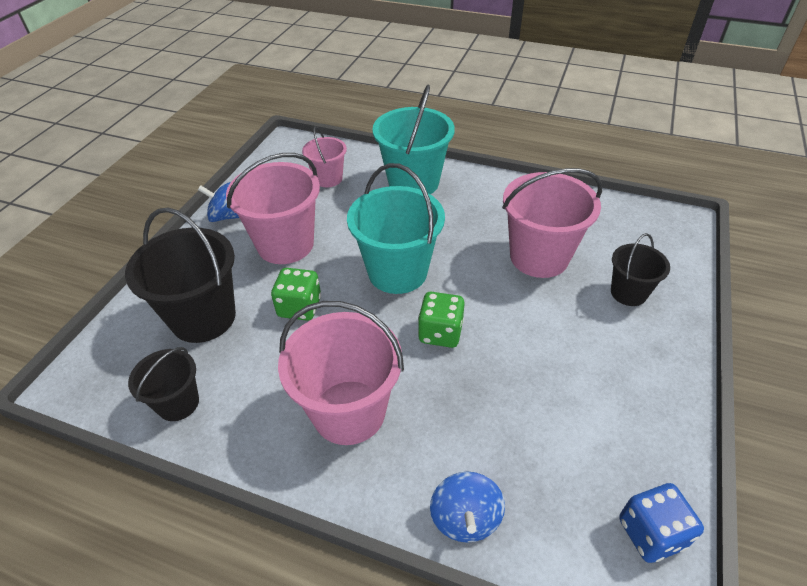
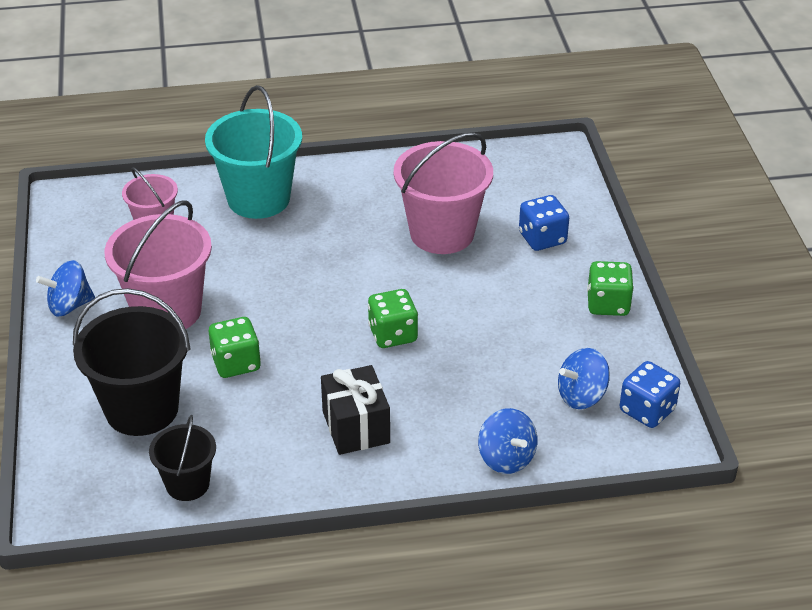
camera: 30 degrees left, 5 degrees down
(349, 412) = (356, 427): pink bucket -> black gift
(397, 272) = (311, 296): turquoise bucket -> none
(585, 479) = (581, 396): none -> blue spinning top
(628, 293) = (542, 238): black bucket -> blue dice
(663, 384) = (608, 304): none -> green dice

